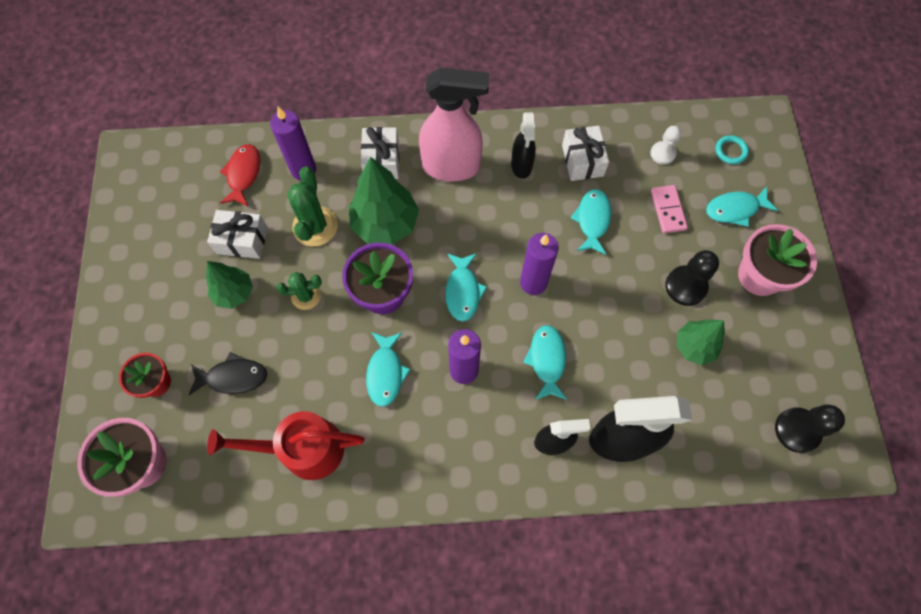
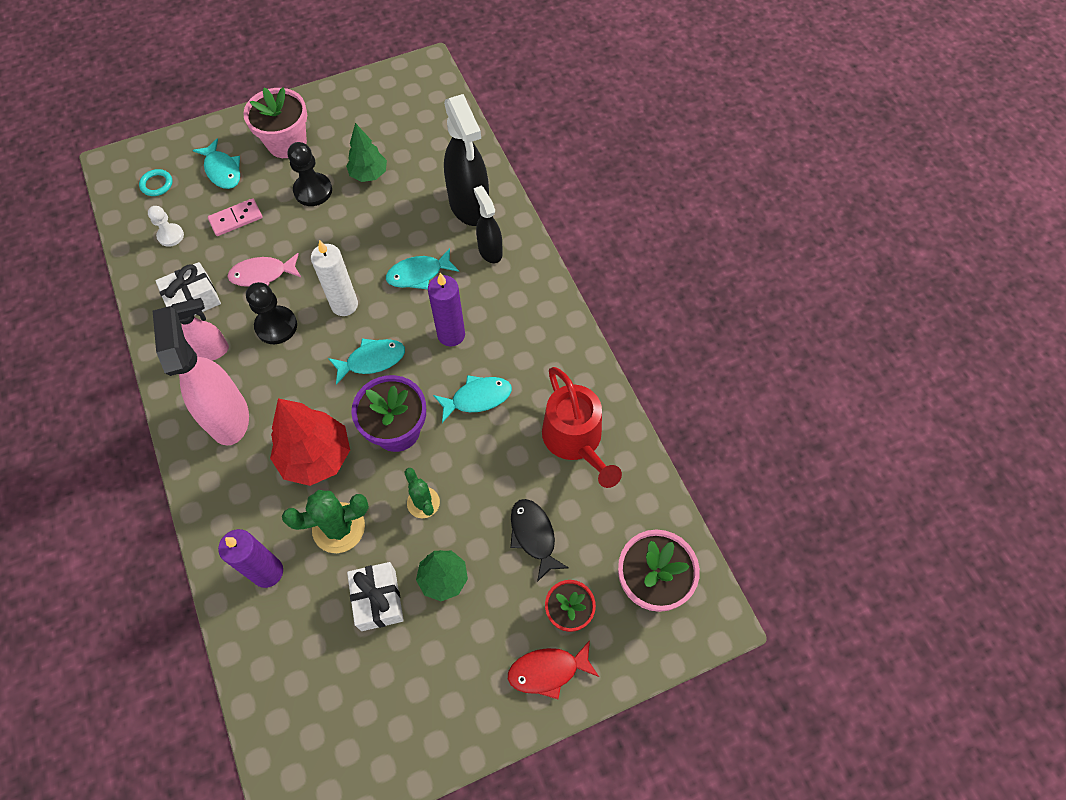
camera: 110 degrees left, 5 degrees down
(243, 174) = (290, 641): red fish -> red fish (548, 671)
(381, 161) = (236, 490): white gift -> none
(385, 224) = (316, 457): green tree -> red tree
(521, 165) = (212, 351): black spray bottle -> pink spray bottle
(533, 282) = (344, 305): purple candle -> white candle
(592, 220) = (262, 275): turquoise fish -> pink fish
(797, 430) = (417, 100): black pawn -> black pawn (276, 326)

